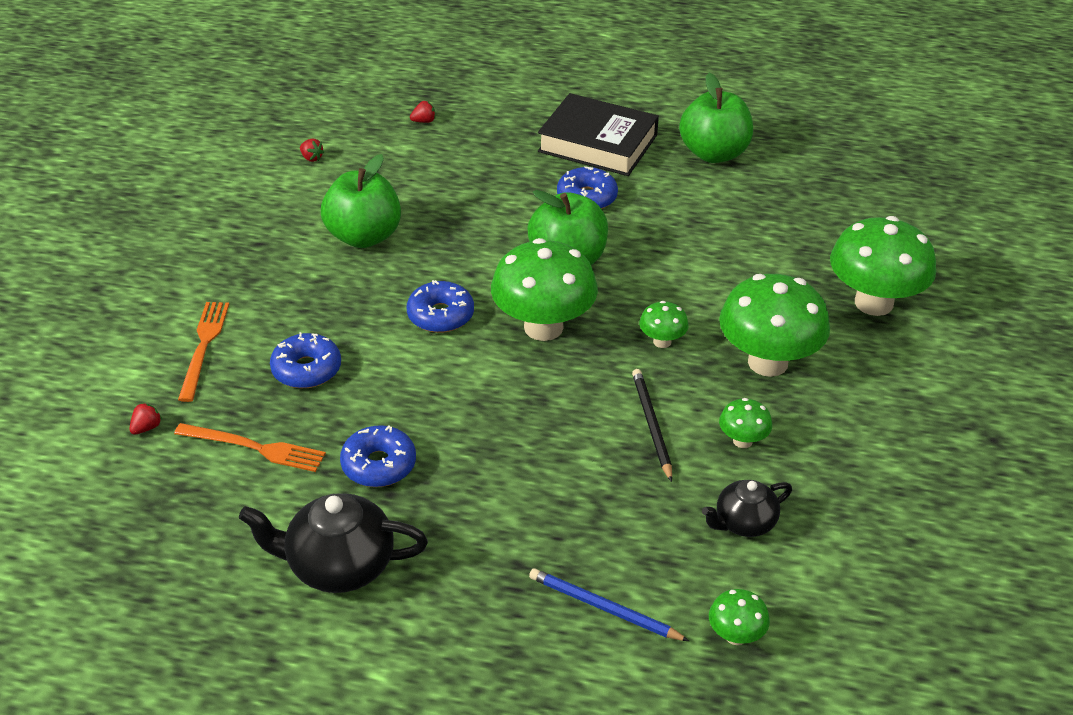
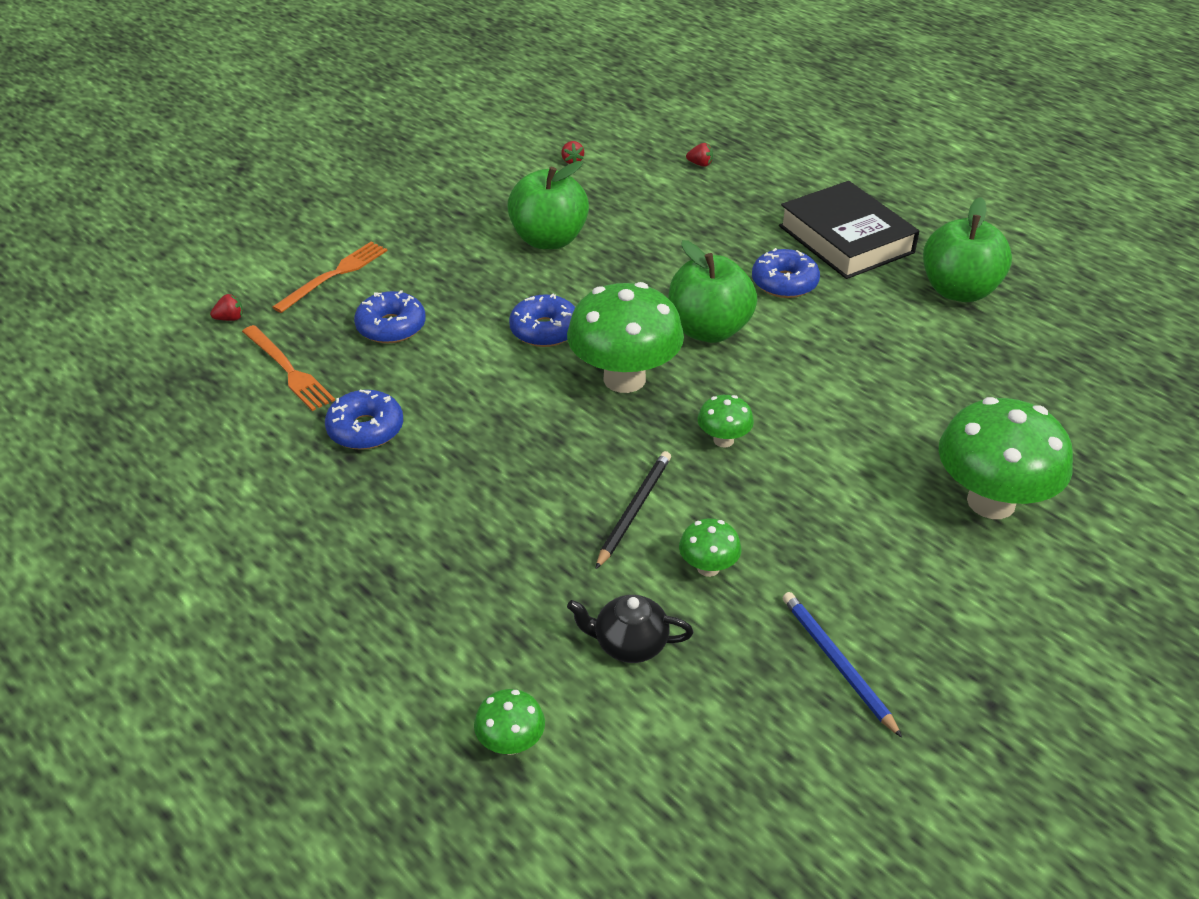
camera: 35 degrees right, 0 degrees up
(339, 565) = (251, 494): black teapot -> none
(604, 608) = (420, 648): blue pencil -> blue pencil (837, 663)
(767, 362) = (811, 507): green mushroom -> none

